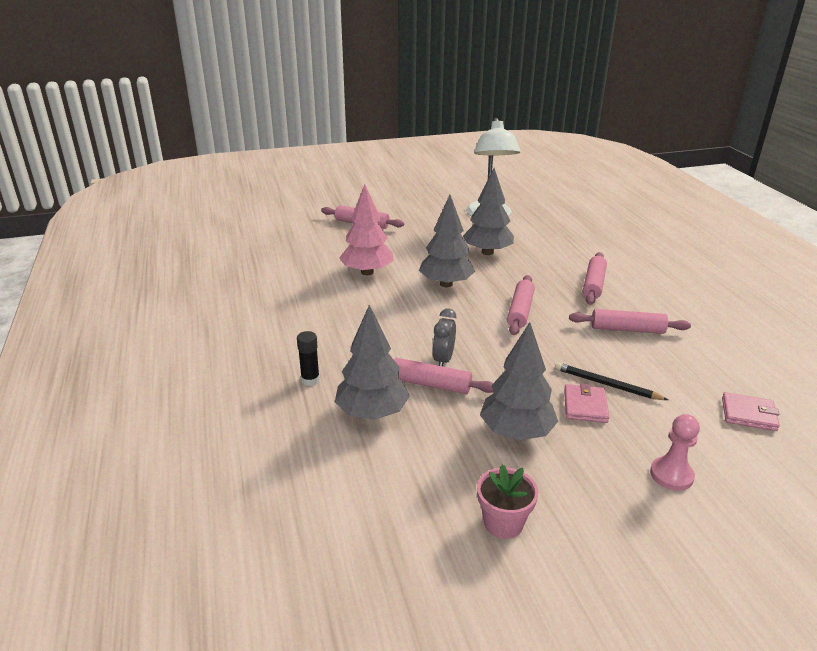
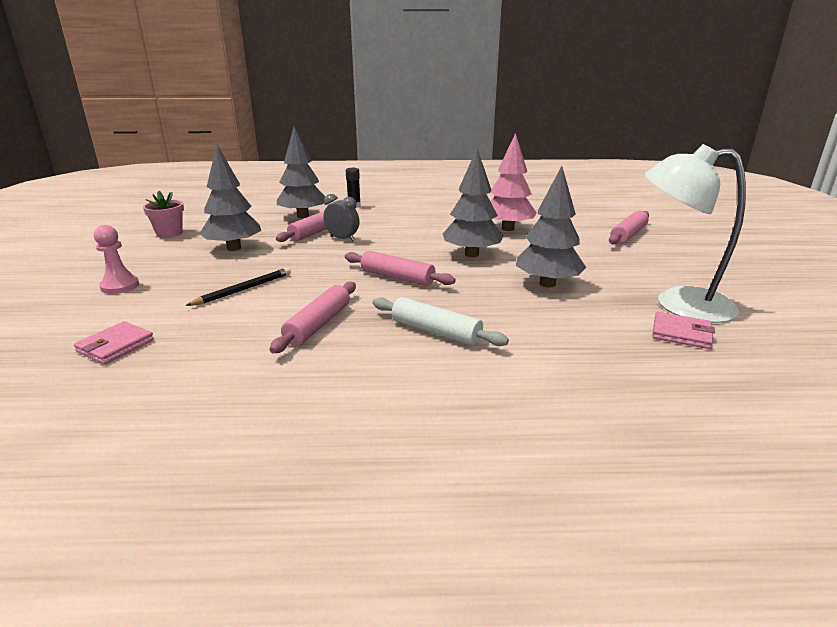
camera: 105 degrees right, 5 degrees down
(585, 406) = (229, 275): pink wallet -> pink wallet (681, 333)
(593, 284) = (436, 331): pink rolling pin -> white rolling pin

